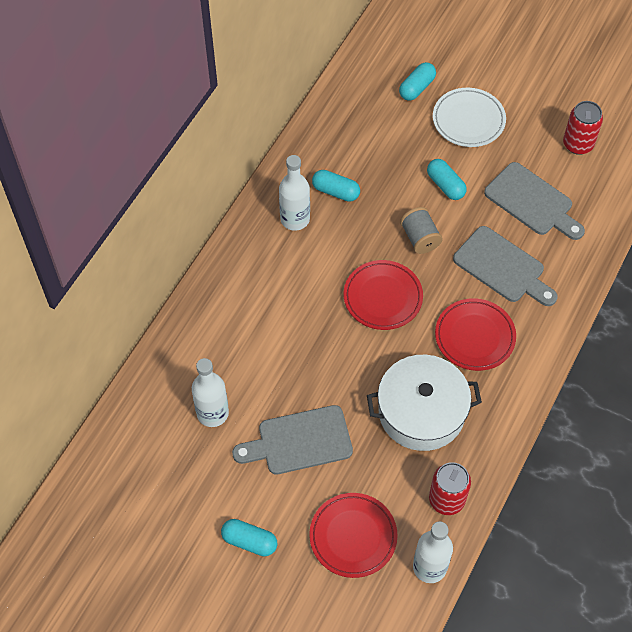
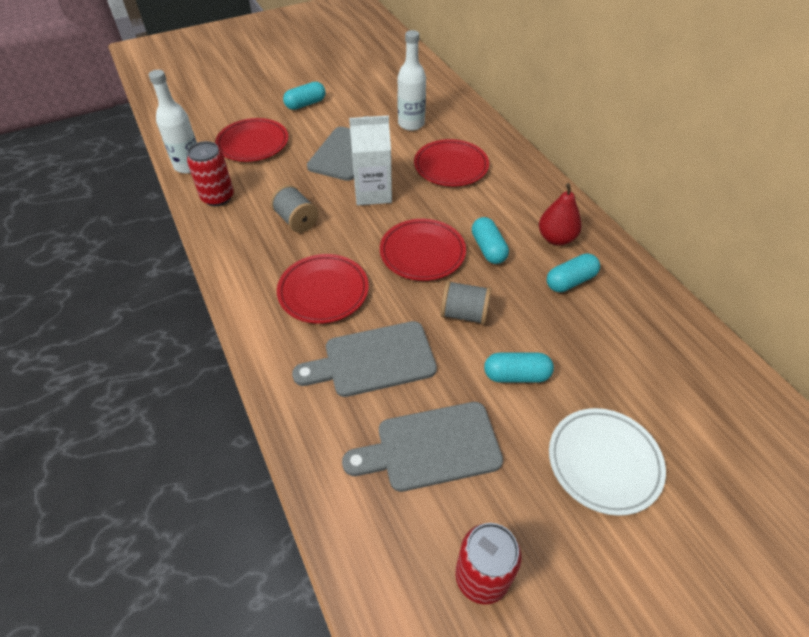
camera: 125 degrees right, 10 degrees down
(257, 339) = (451, 166): none -> red plate
(295, 219) = (556, 238): white bottle -> red pear
(341, 378) = (373, 193): none -> white carton
(416, 88) = (691, 438): turquoise capsule -> turquoise capsule (488, 249)
(421, 412) = (296, 220): white pot -> grey spool

